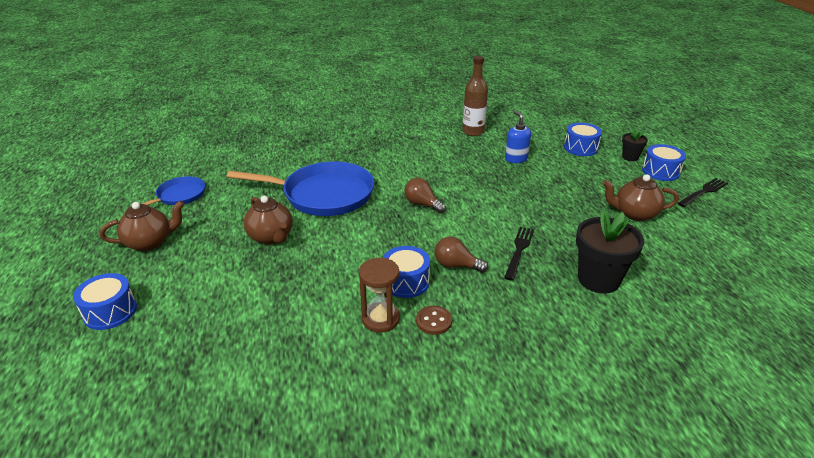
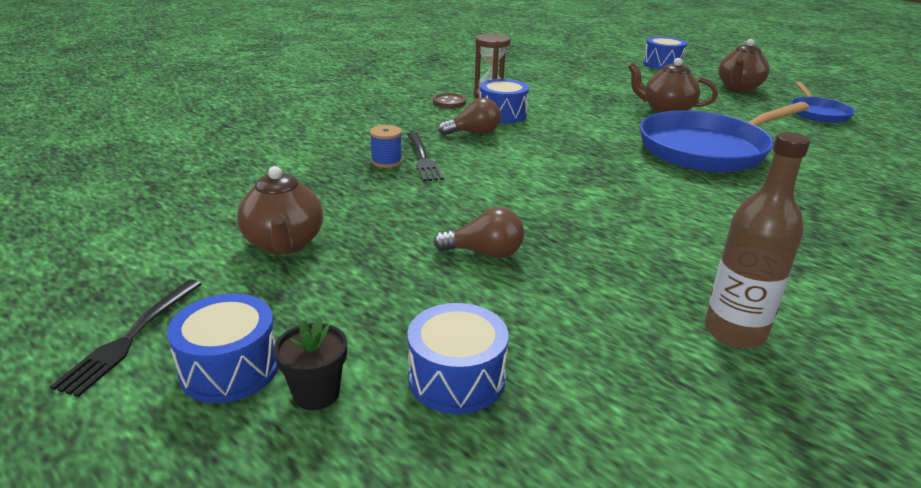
camera: 145 degrees right, 5 degrees down
(422, 204) = (589, 171): brown light bulb -> brown light bulb (485, 253)
(516, 159) = (561, 286): blue soap dispenser -> none
(547, 256) = (386, 161): none -> blue spool
(598, 279) = (317, 157): black flower pot -> none
(634, 214) = (284, 244): brown teapot -> brown teapot turned 105 degrees clockwise

